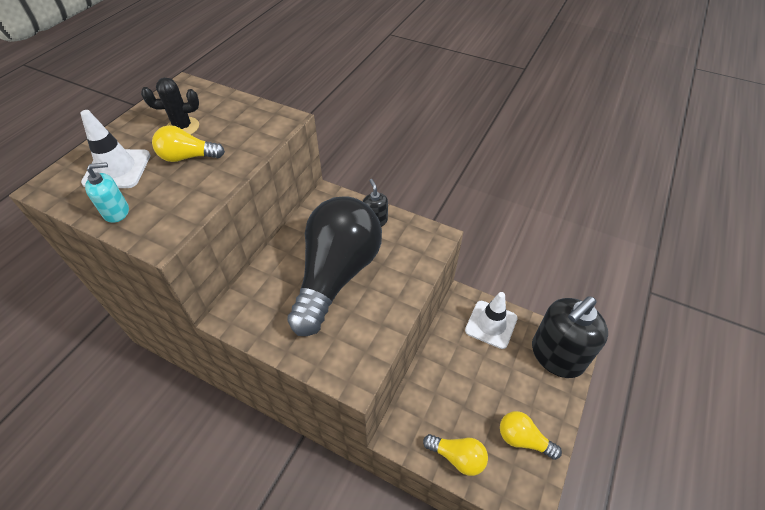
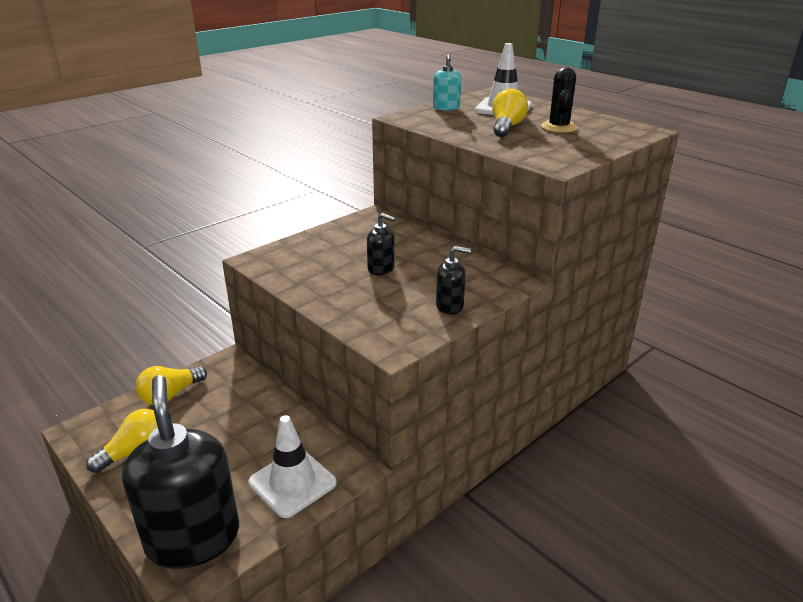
camera: 110 degrees right, 20 degrees down
(337, 275) = (381, 269): black light bulb -> black soap dispenser

